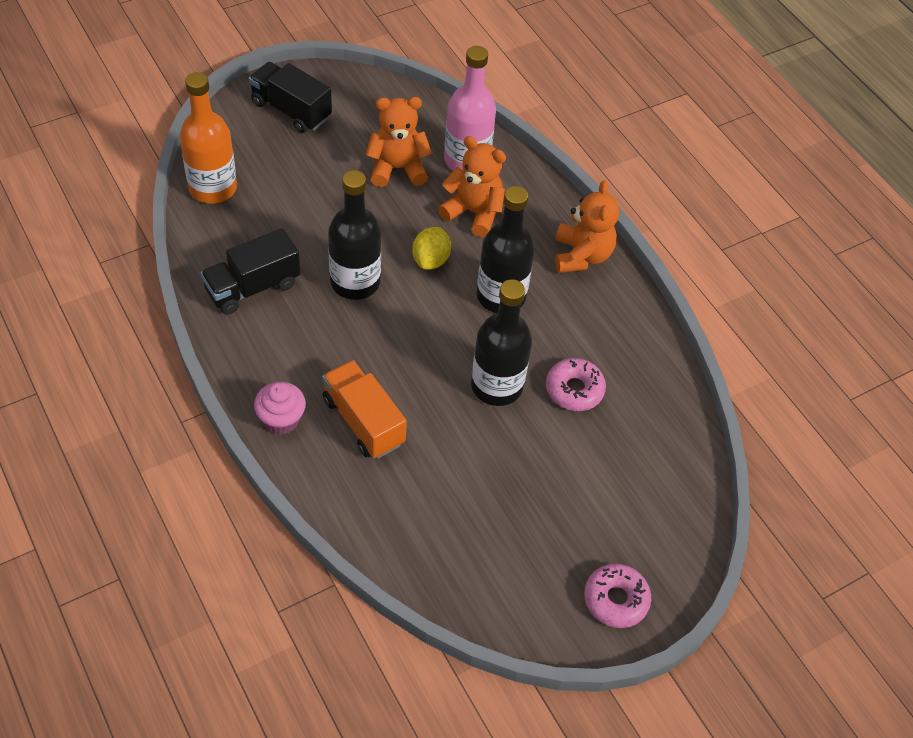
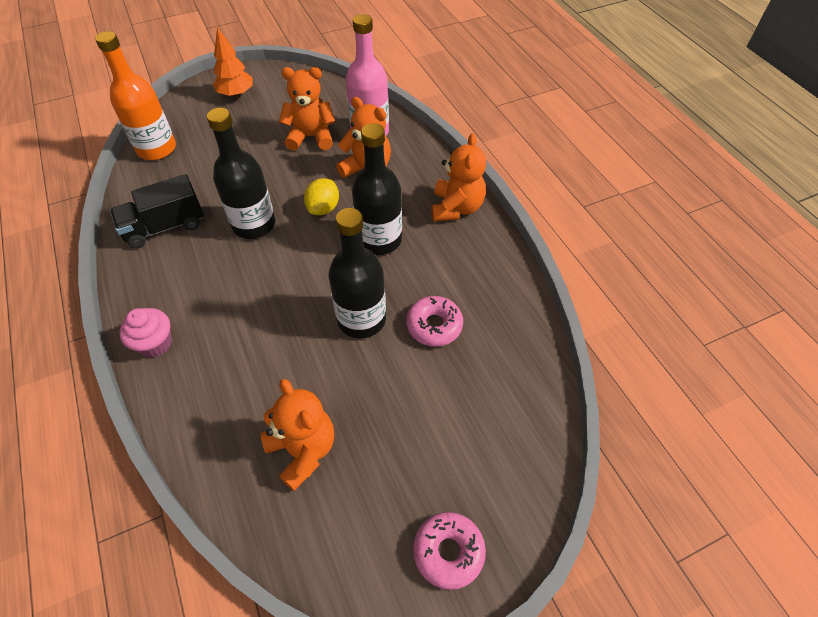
camera: 10 degrees right, 0 degrees up
(291, 110) = (236, 94): black truck -> orange tree
(363, 421) = (230, 348): orange truck -> none
(462, 518) = (303, 450): none -> orange teddy bear

